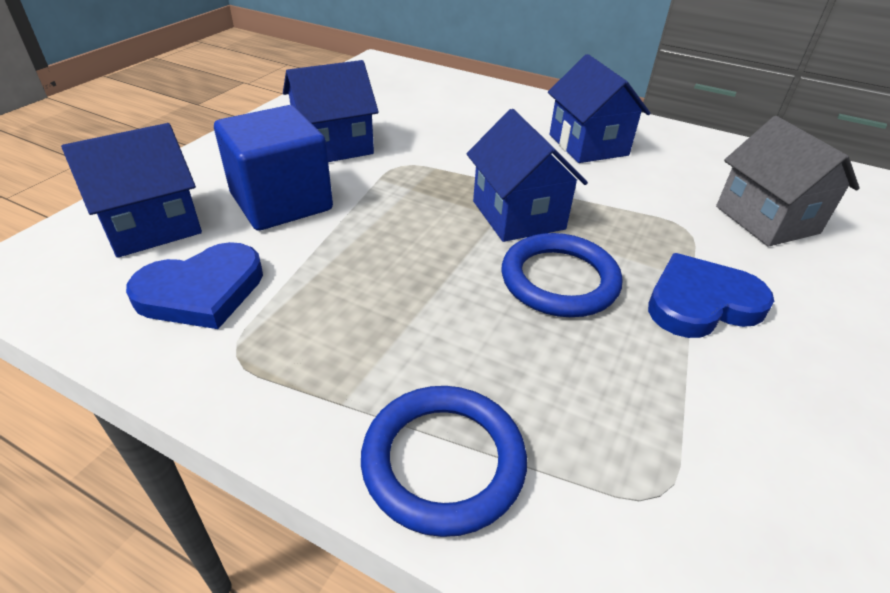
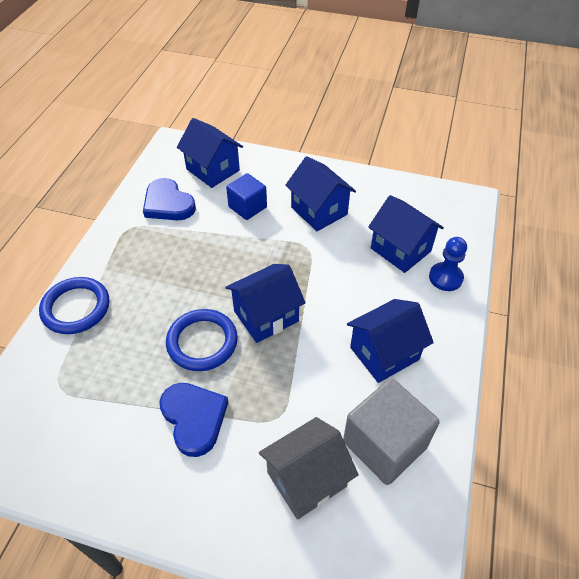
camera: 80 degrees right, 10 degrees up
(281, 202) = (247, 207): blue cube -> blue cube, size x0.62
(435, 109) = (400, 250): none -> blue house
(487, 95) = (445, 278): none -> blue pawn
(707, 165) = (385, 444): none -> grey cube

